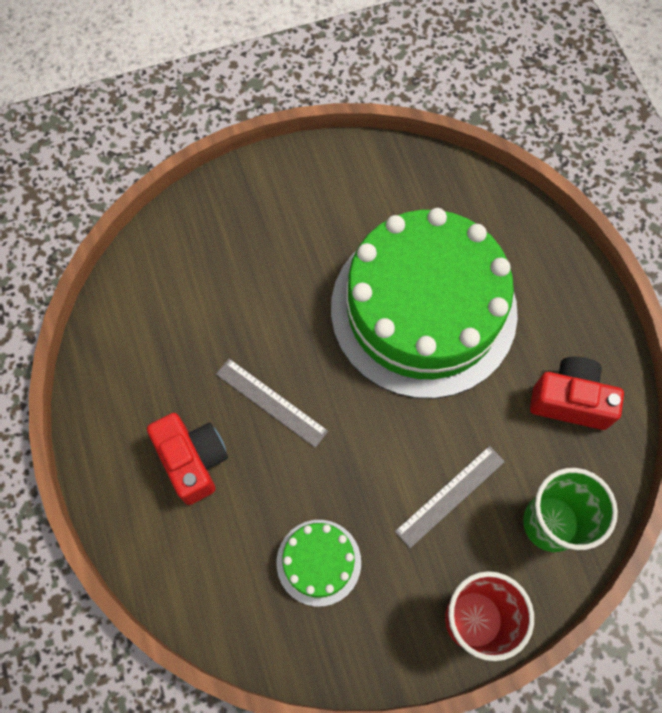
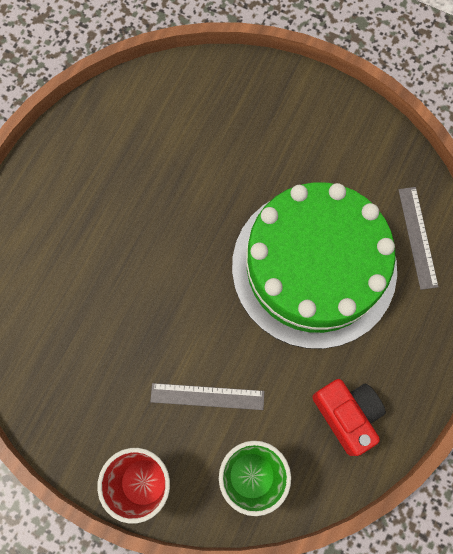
camera: 45 degrees right, 5 degrees up
(193, 460) = (81, 226): red camera -> none
(271, 402) = (160, 235): grey ruler -> grey ruler (417, 237)
(318, 562) = (90, 356): green cake -> none

